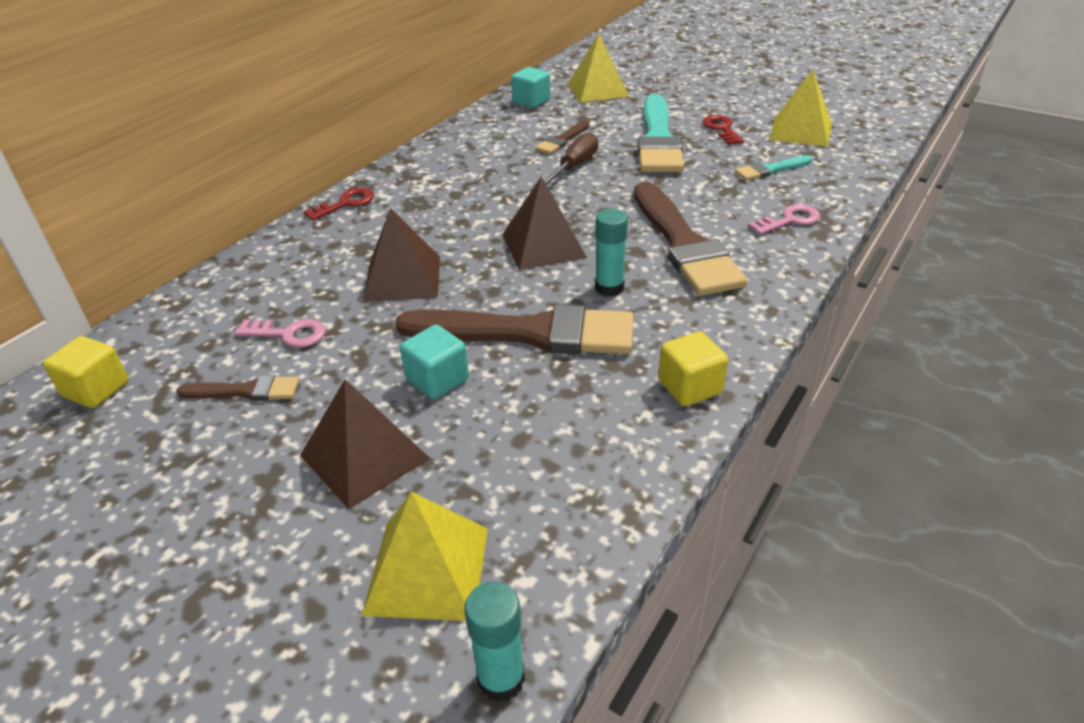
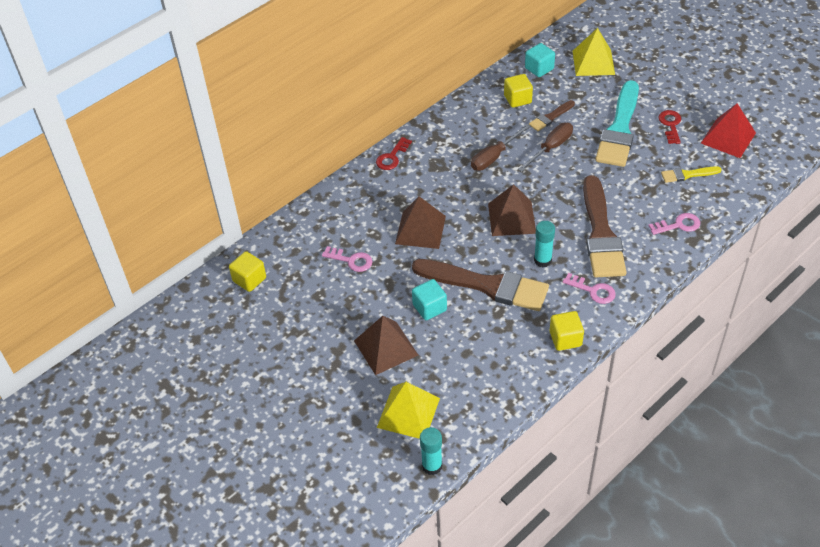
camera: 15 degrees right, 10 degrees up
(245, 391) = (327, 295): brown brush -> none
(345, 203) = (392, 157): red key -> red key turned 150 degrees clockwise
(497, 185) = (494, 157): none -> brown screwdriver
(512, 129) = (517, 99): none -> yellow cube
(704, 313) = (593, 290): none -> pink key
(771, 169) = (687, 174): turquoise brush -> yellow brush
(800, 131) = (728, 138): yellow pyramid -> red pyramid

